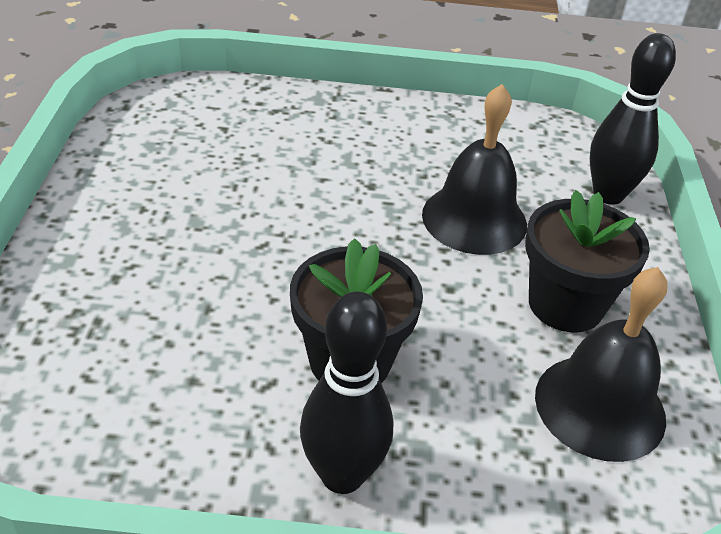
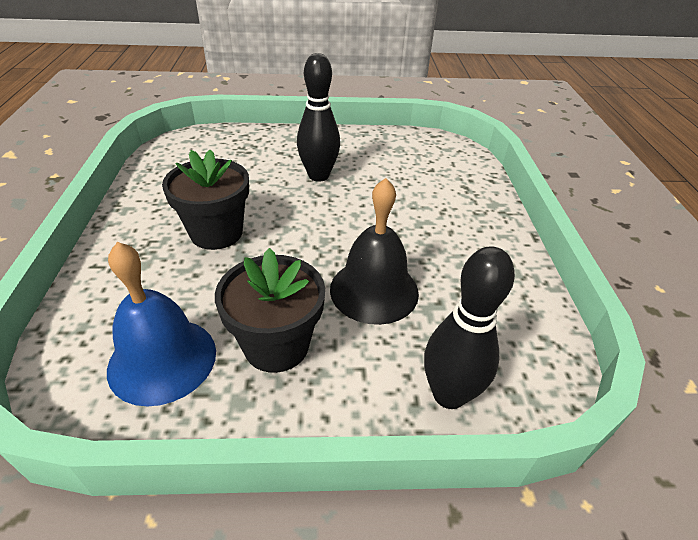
camera: 85 degrees right, 0 degrees up
(342, 475) = (131, 234): black bowling pin -> black bowling pin (318, 176)
(600, 406) = (162, 359): black bell -> blue bell

